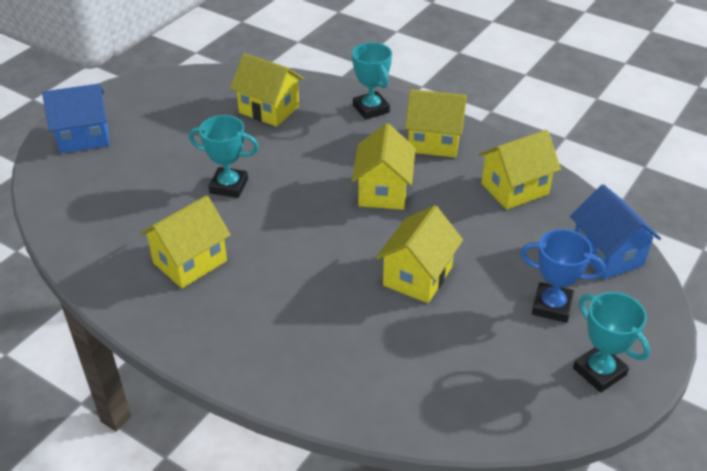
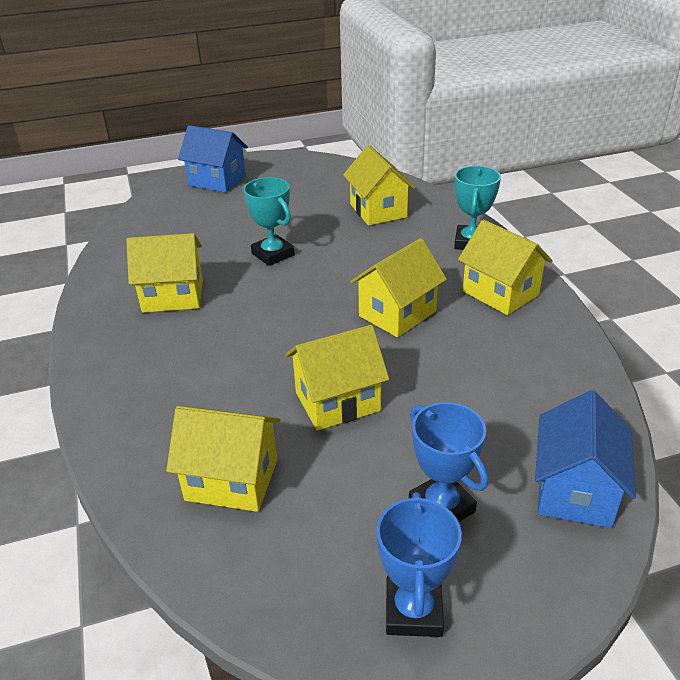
camera: 40 degrees right, 5 degrees down
(514, 189) = (538, 371): yellow house -> yellow house (232, 480)
(599, 371) = (413, 610): turquoise trophy -> blue trophy

